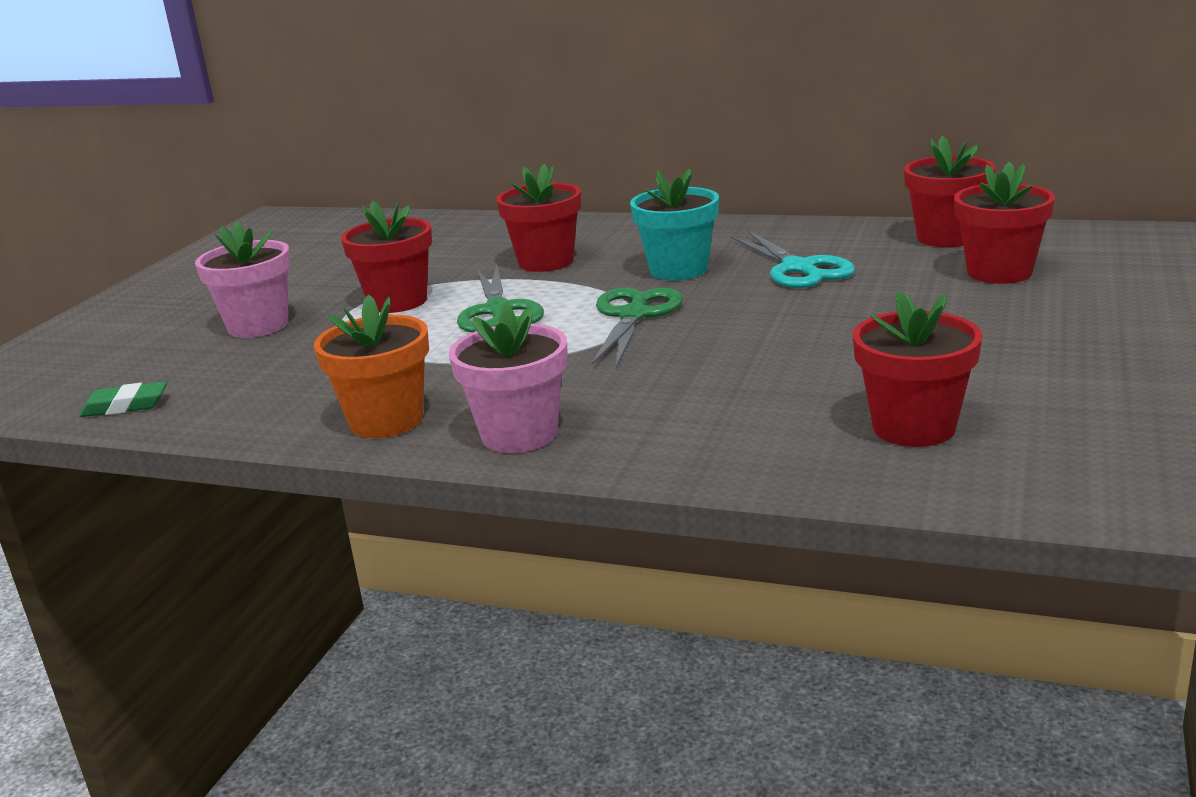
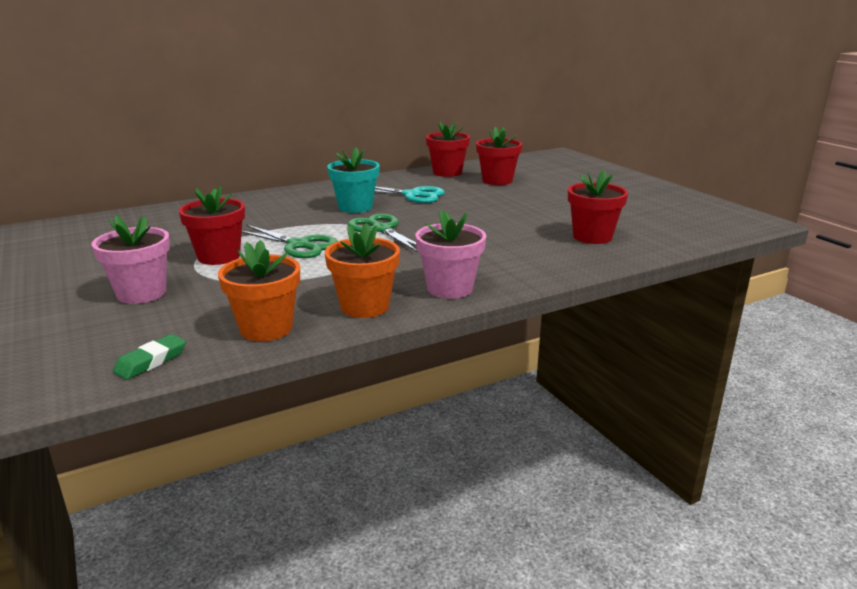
camera: 50 degrees left, 0 degrees up
(259, 409) = (266, 329): none -> orange flower pot
(546, 262) = (269, 219): red flower pot -> none

